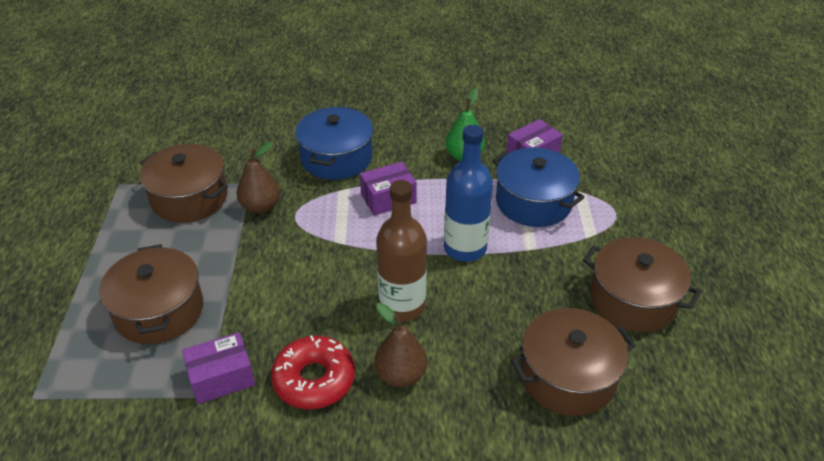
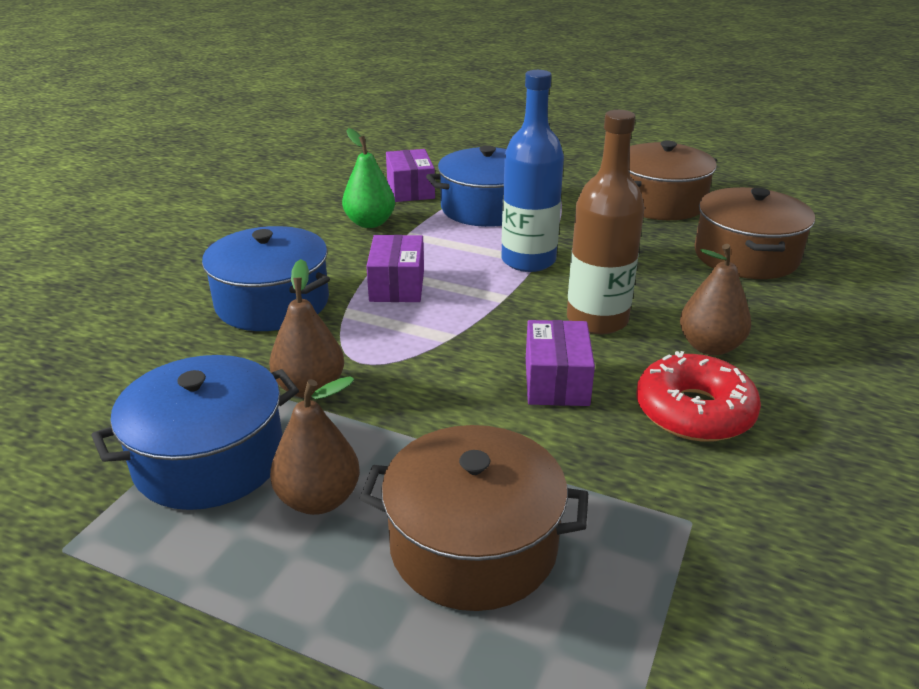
camera: 65 degrees left, 10 degrees down
(174, 245) = (319, 499): none -> brown pear
(189, 198) = (209, 459): brown pot -> blue pot
(222, 378) = (660, 497): purple box -> purple box (556, 381)

